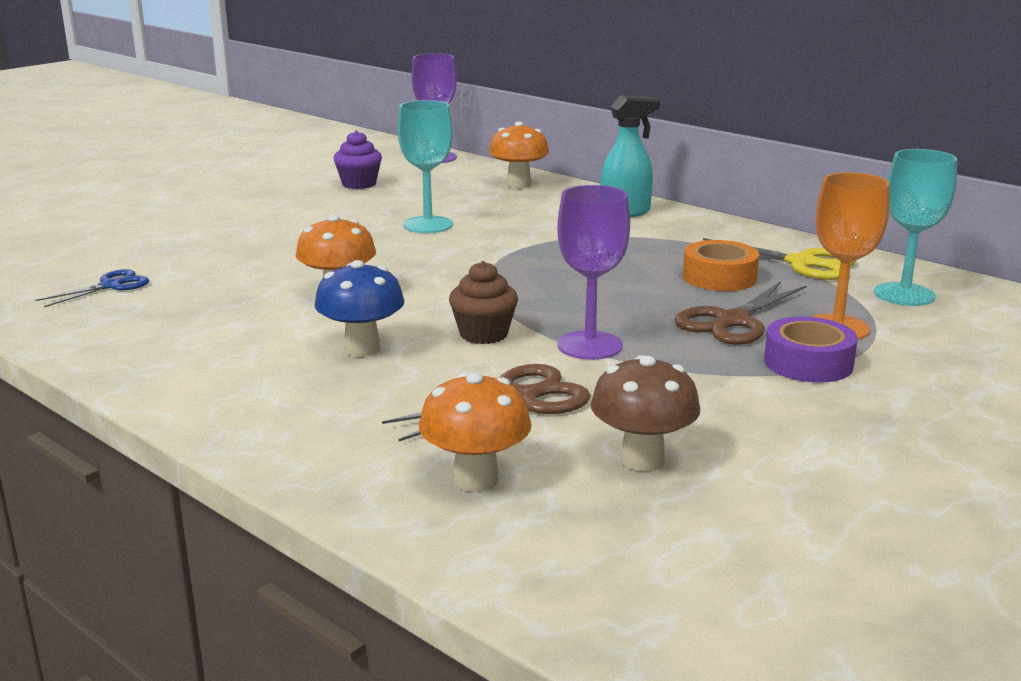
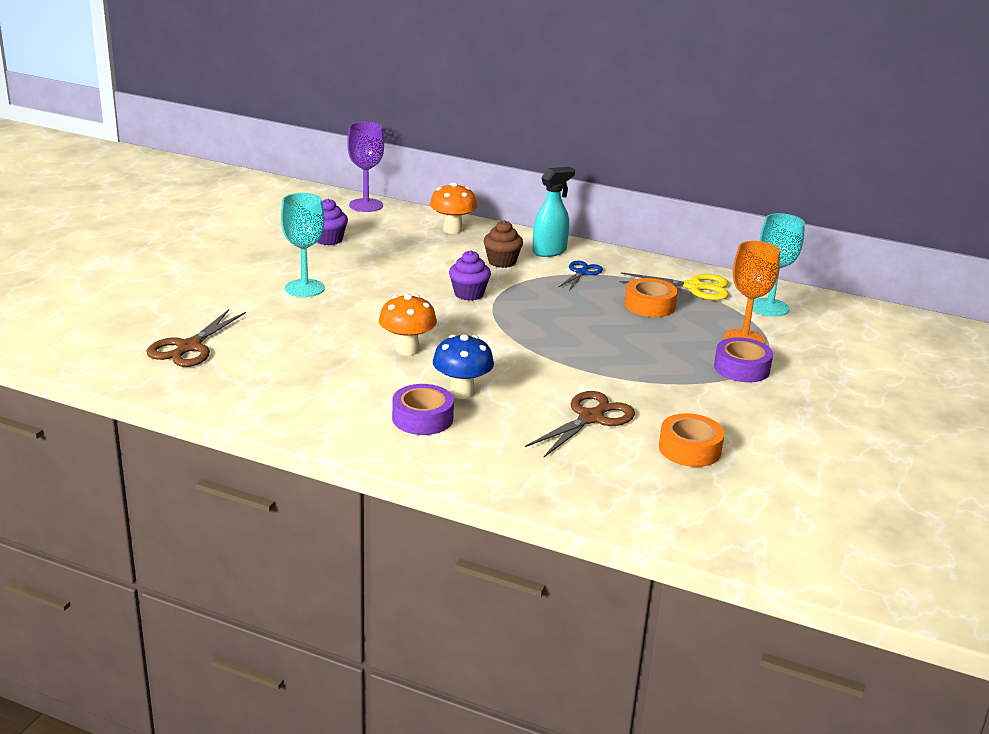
camera: 20 degrees left, 5 degrees up
(111, 286) = (231, 360): blue scissors -> blue scissors (582, 272)
(277, 373) = (422, 418): none -> purple tape
(428, 225) = (416, 277): turquoise goblet -> turquoise goblet (304, 288)
(476, 480) = (607, 476): orange mushroom -> none
(478, 246) = (469, 294): none -> purple cupcake
(483, 334) = (531, 371): brown cupcake -> brown cupcake (502, 262)
(590, 345) = (605, 371): purple goblet -> none
(642, 460) = (689, 449): brown mushroom -> orange tape
(732, 322) = (679, 342): brown scissors -> brown scissors (188, 348)

